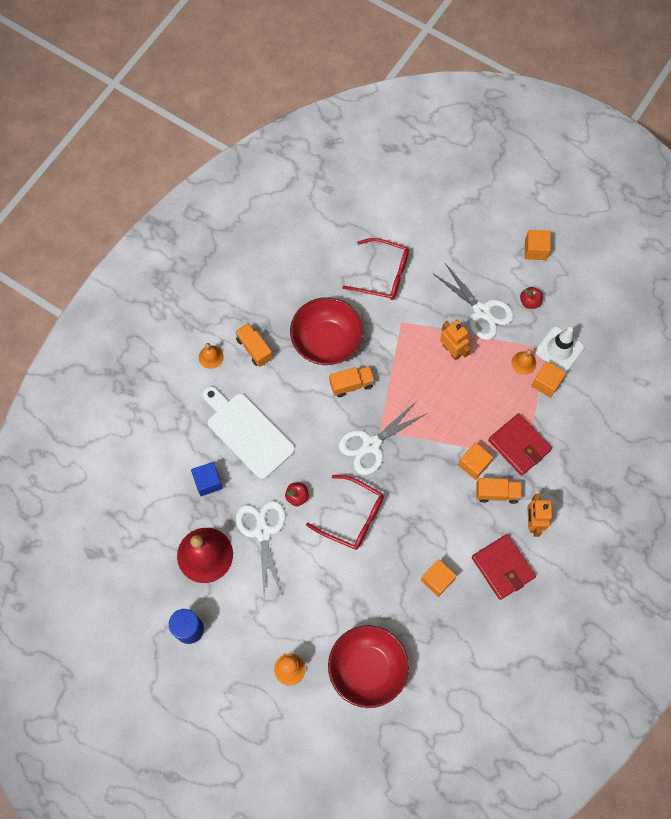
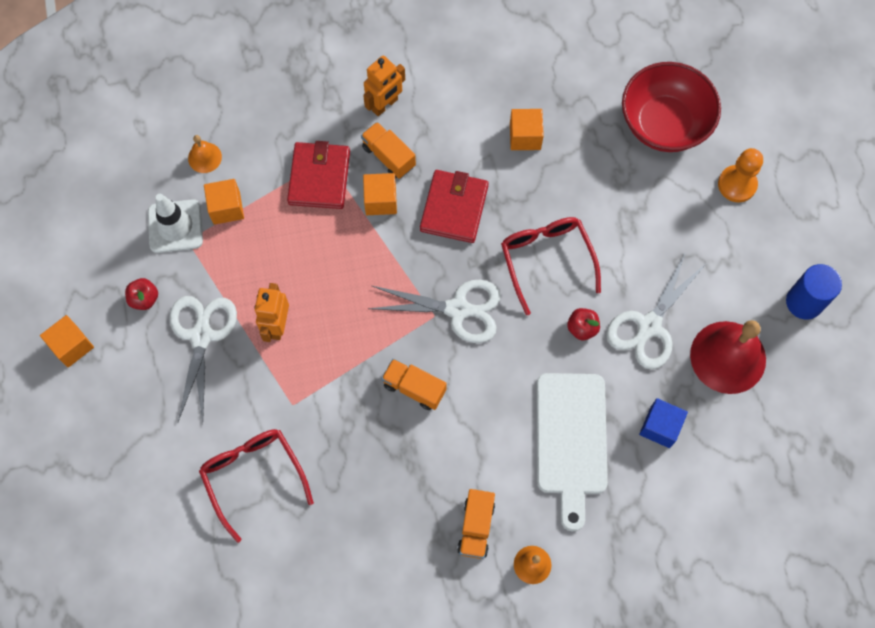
camera: 135 degrees left, 0 degrees up
(326, 341) = (392, 459): red bowl -> none
(502, 567) = (455, 94): red wallet -> red wallet (454, 208)
(523, 363) = (224, 246): orange bell -> orange bell (205, 157)

